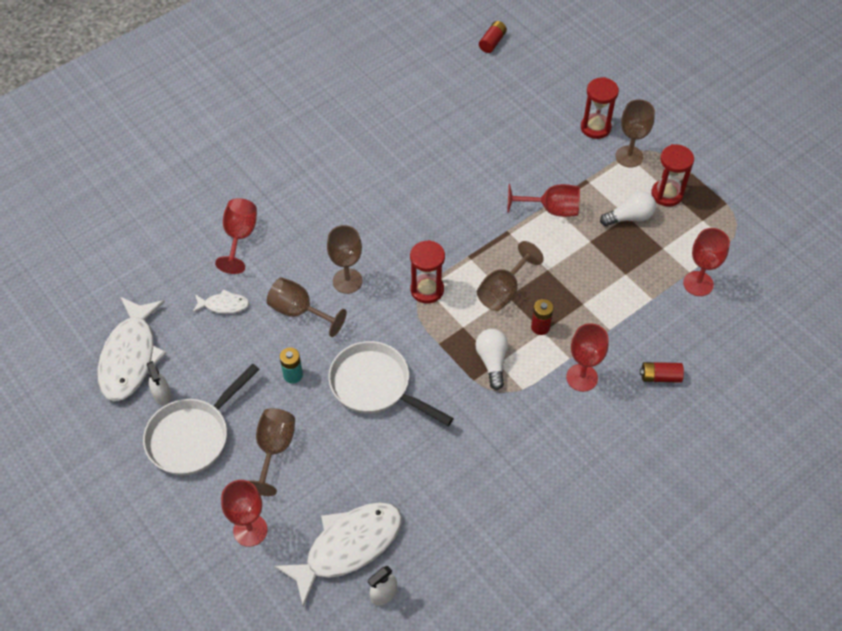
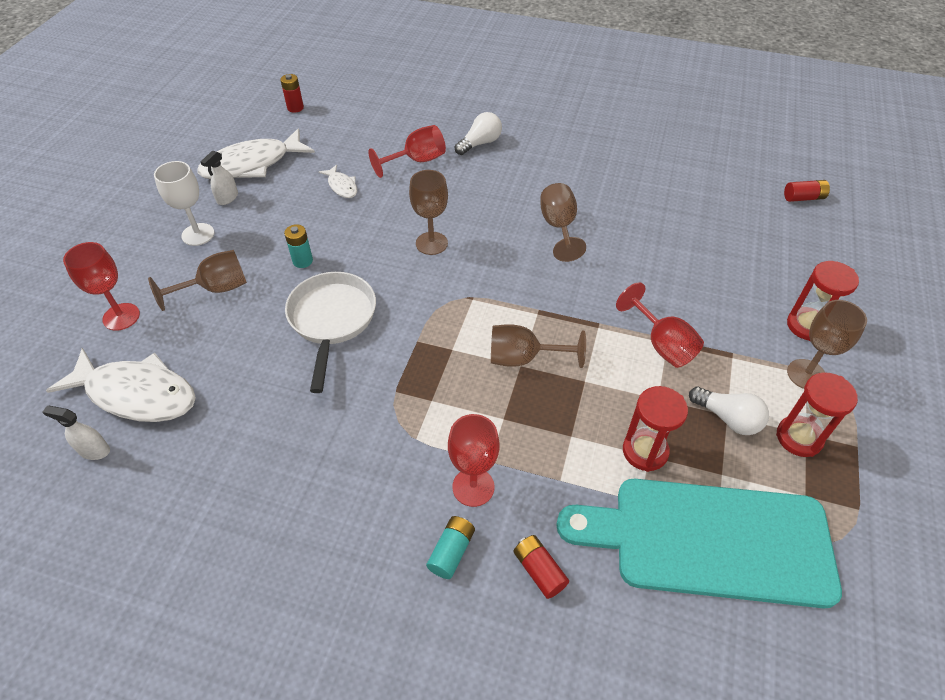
camera: 55 degrees right, 5 degrees down
(192, 436) = (198, 234): white pan -> white goblet
(299, 312) = (372, 231): brown goblet -> brown goblet (559, 227)
(427, 290) = (471, 300): red hourglass -> red hourglass (645, 451)
(492, 362) = (429, 394): white light bulb -> white light bulb (480, 143)
(540, 327) = (506, 413): red battery -> red battery (295, 108)
(618, 414) = (451, 551): none -> turquoise battery
(698, 283) = (710, 541): red goblet -> turquoise cutting board

